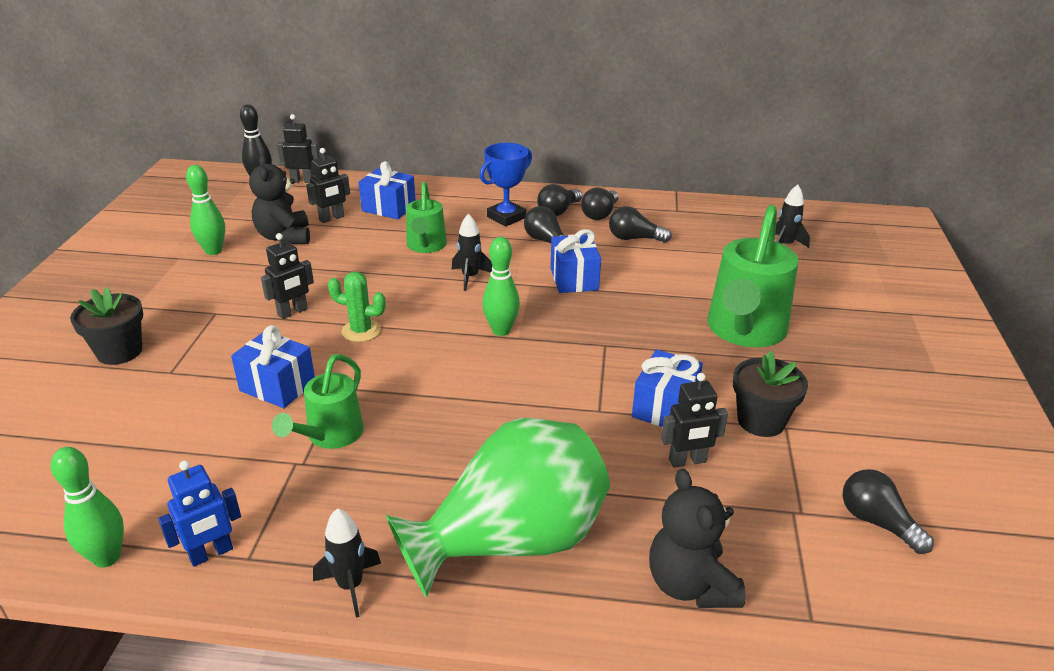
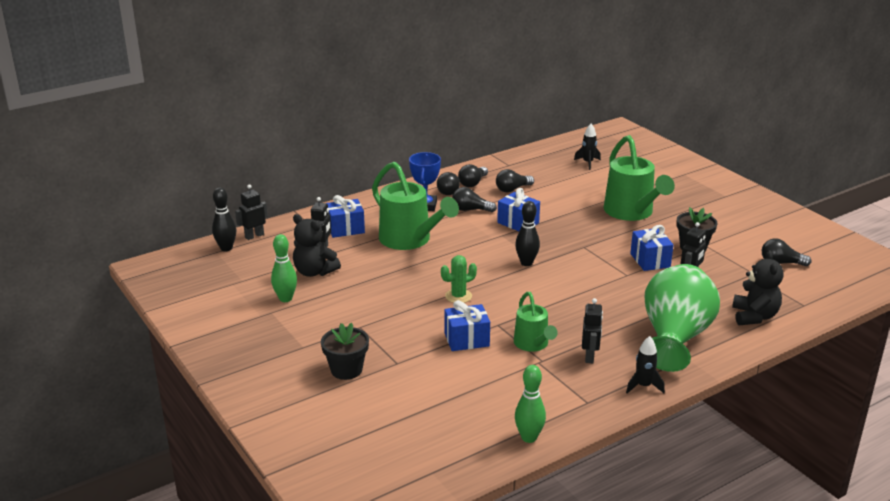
camera: 40 degrees left, 5 degrees down
(211, 554) = (570, 410): blue robot -> none
(292, 312) = (403, 305): black robot -> black robot (589, 356)
(426, 246) = (410, 240): green watering can -> green watering can, size x1.73
(470, 277) = (464, 245): black rocket -> none
(501, 330) = (526, 263): green bowling pin -> black bowling pin
(600, 214) = (473, 183): black light bulb -> black light bulb turned 45 degrees clockwise
(690, 585) = (754, 316): black teddy bear -> black teddy bear turned 120 degrees counterclockwise

